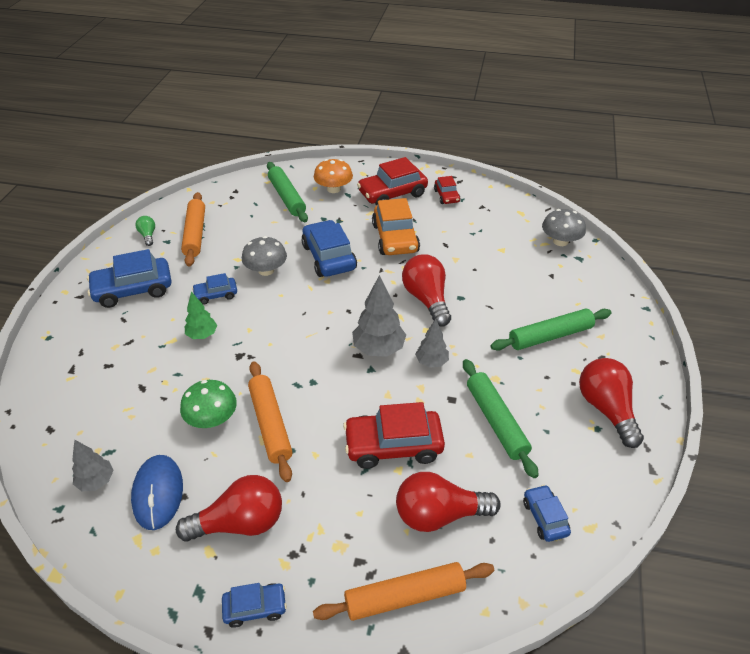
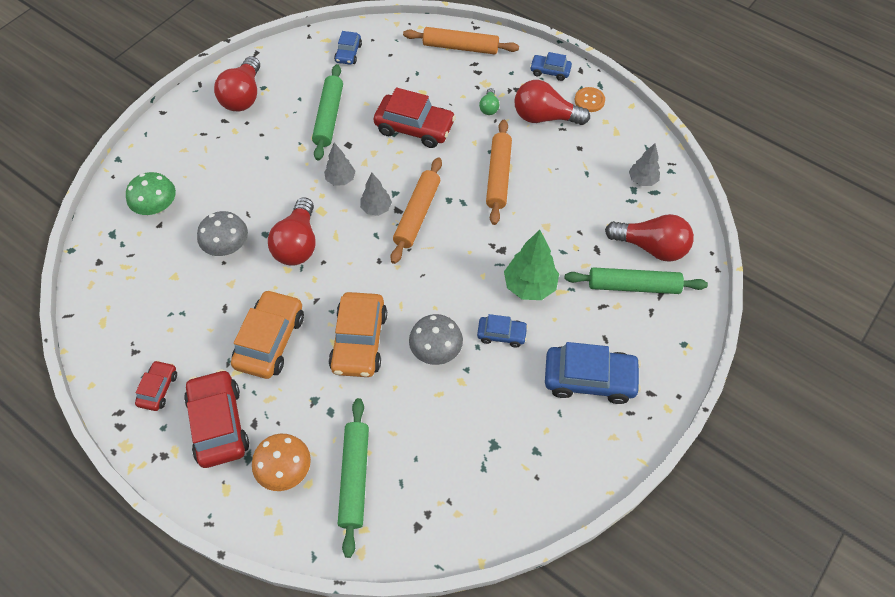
camera: 155 degrees left, 15 degrees up
(148, 235) = (558, 473): green light bulb -> green light bulb (489, 107)
(158, 493) = (597, 156): blue mouse -> none
(183, 577) = (589, 100): none -> orange button
(195, 234) = (497, 450): orange rolling pin -> orange rolling pin (417, 214)
(202, 335) = (529, 286): green tree -> green tree, size x1.62
(212, 419) = (543, 198): green mushroom -> green mushroom (157, 206)
(329, 257) = (359, 341): blue car -> orange car
(379, 349) = (376, 209): grey tree -> grey tree, size x0.62
(392, 194) = (218, 424): red car -> red car turned 105 degrees counterclockwise
(439, 514) = (412, 77): red light bulb -> red light bulb (651, 247)
(550, 336) = (224, 165): green rolling pin -> green rolling pin (633, 286)
(560, 241) = (106, 262): grey mushroom -> grey mushroom (227, 245)

